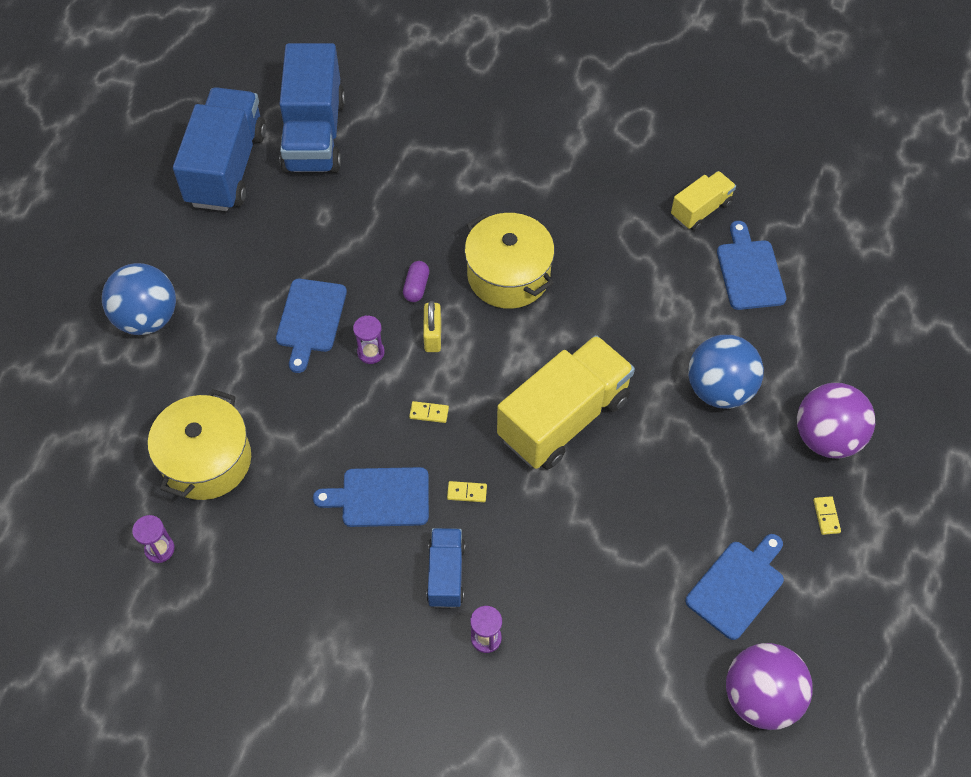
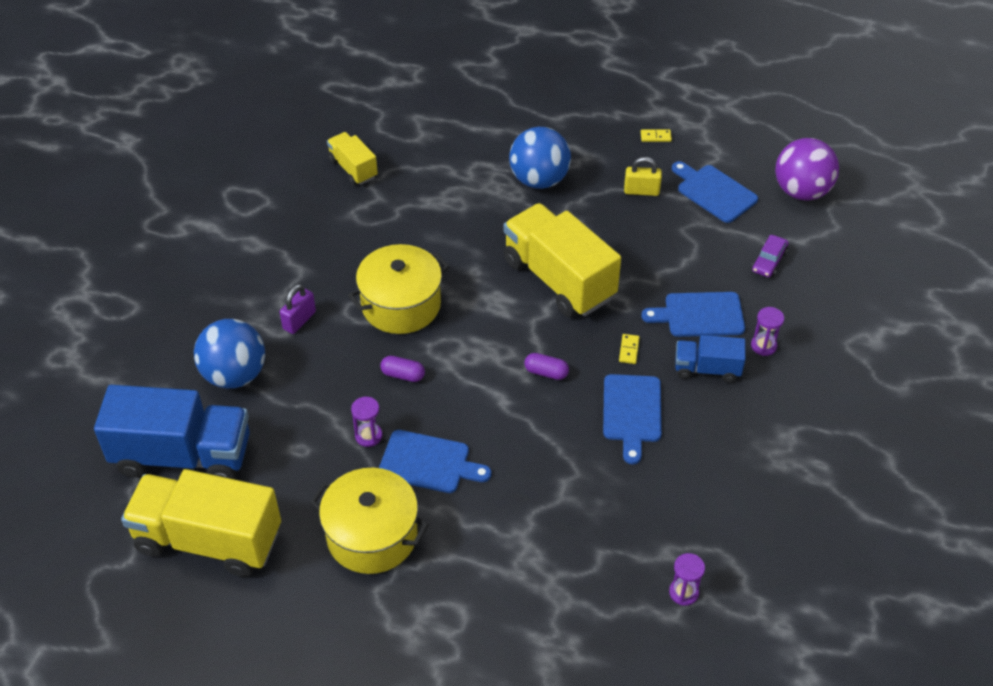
camera: 85 degrees left, 10 degrees down
(147, 318) = (405, 614): blue ball -> blue ball (235, 375)
(206, 460) = (586, 553): yellow pot -> yellow pot (372, 535)
(227, 168) = (208, 540): blue truck -> yellow truck
(371, 352) = (474, 414): purple hourglass -> purple hourglass (368, 436)
(429, 413) = (546, 372): yellow domino -> purple capsule
(433, 336) = (461, 365): yellow padlock -> yellow padlock (641, 191)
(478, 194) = (299, 320): none -> purple padlock
(625, 650) = (769, 261): none -> purple car
(749, 271) = (424, 147): blue cutting board -> blue cutting board (700, 315)
(826, 437) = (588, 126): purple ball -> none

